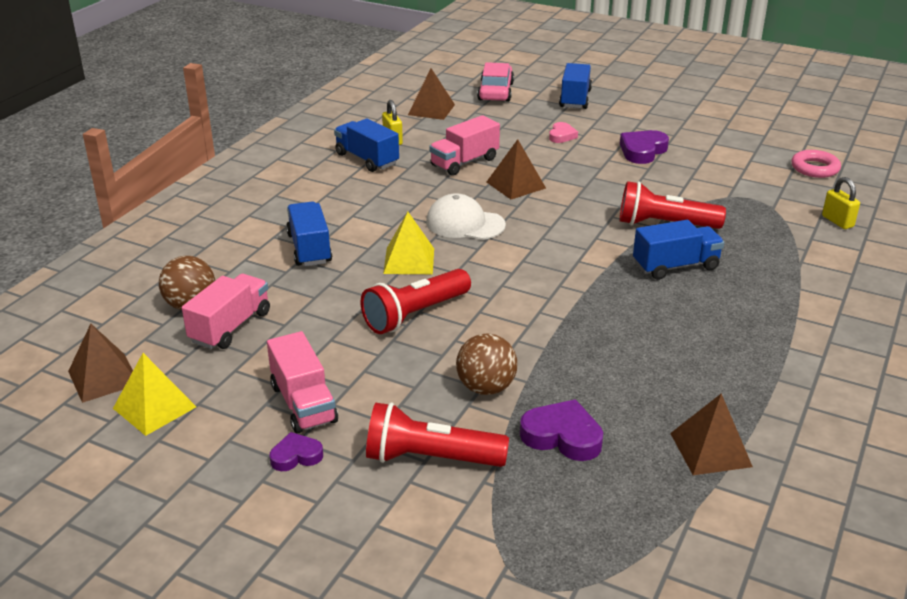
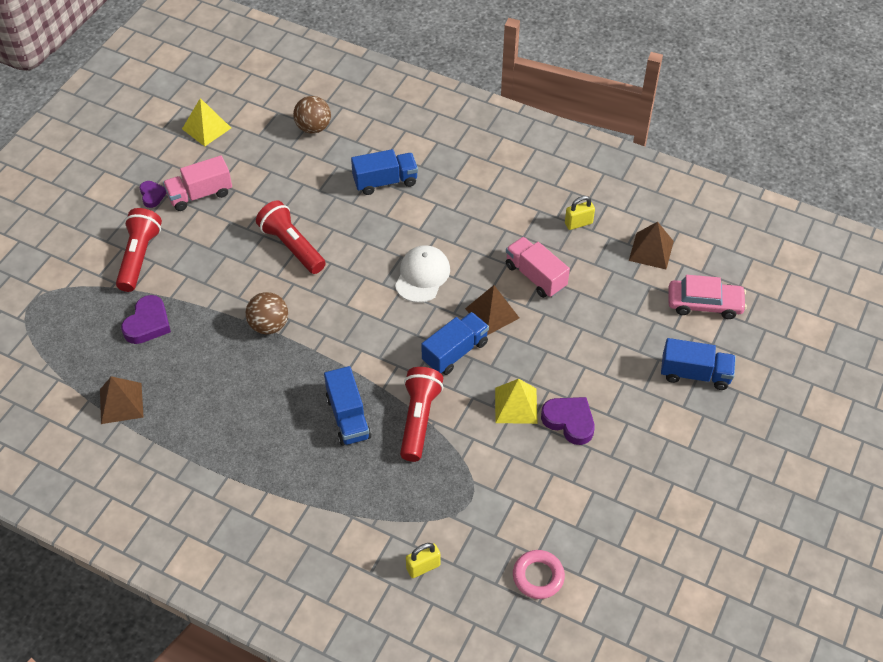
camera: 90 degrees right, 20 degrees up
(103, 377) = (239, 101): brown pyramid -> none
(230, 327) = (286, 151): pink truck -> none
(367, 159) = (537, 207): blue truck -> blue truck (455, 352)
(409, 261) = (365, 241): yellow pyramid -> yellow pyramid (516, 405)
(486, 388) = (203, 285): brown ball -> brown ball (269, 325)
(561, 136) = (599, 355): pink heart -> none

